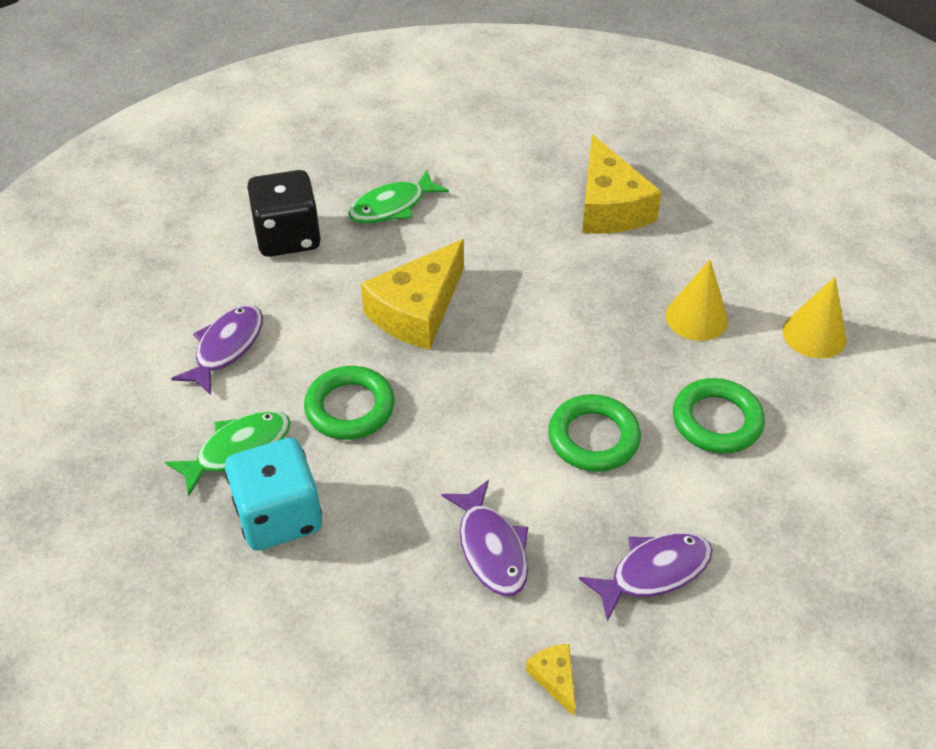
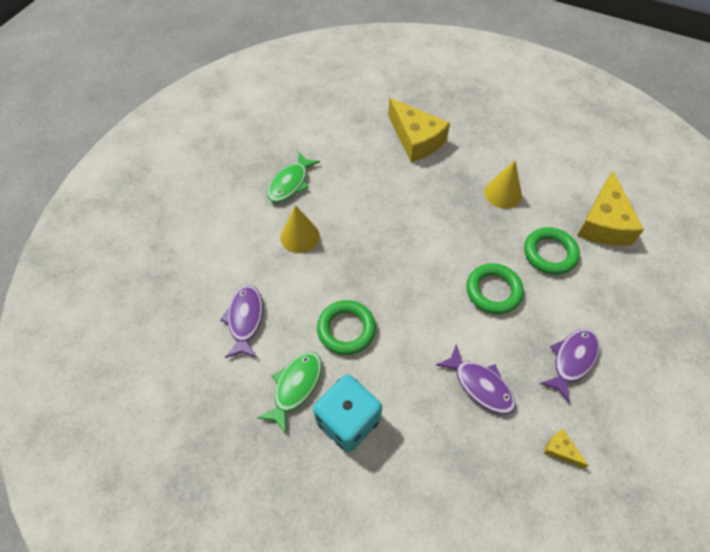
camera: 25 degrees left, 10 degrees up
(288, 237) = (238, 228): black dice -> none
(417, 311) = (347, 248): yellow cheese -> yellow cheese (604, 223)
(814, 335) = (567, 181): yellow cone -> yellow cone (300, 236)

